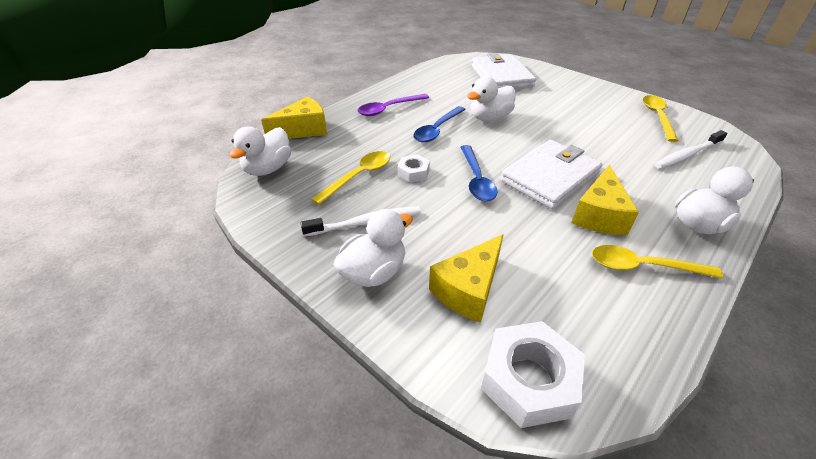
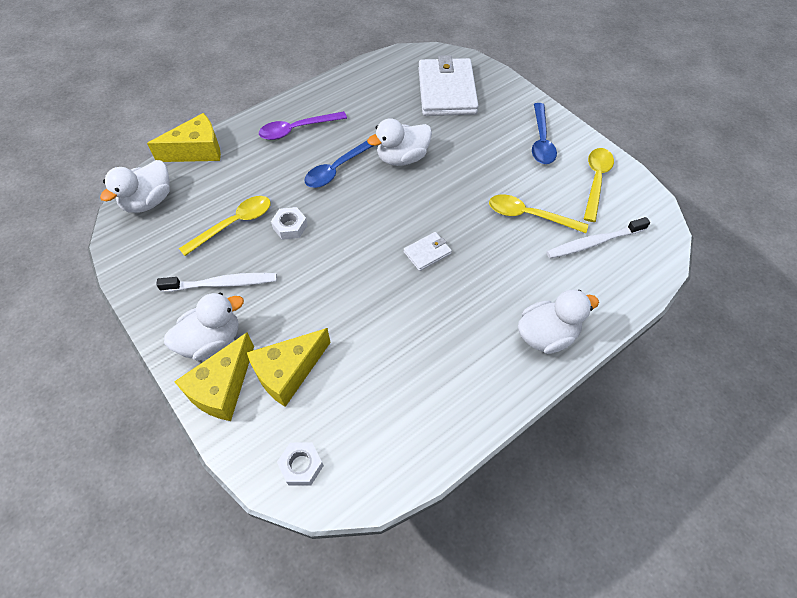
camera: 10 degrees right, 15 degrees up
(476, 179) = (350, 245): blue spoon -> blue spoon (541, 141)
(528, 380) = (301, 466): white nut -> white nut, size x0.53
(550, 177) = (427, 253): white wallet -> white wallet, size x0.44
(599, 215) = (452, 308): yellow cheese -> yellow cheese (222, 388)
(643, 266) = (461, 374): yellow spoon -> yellow spoon (529, 216)

